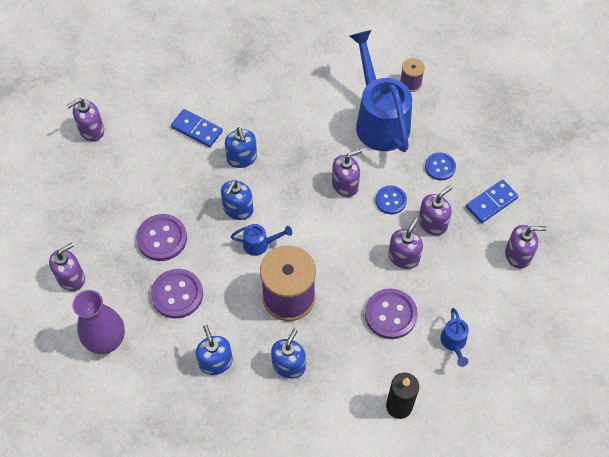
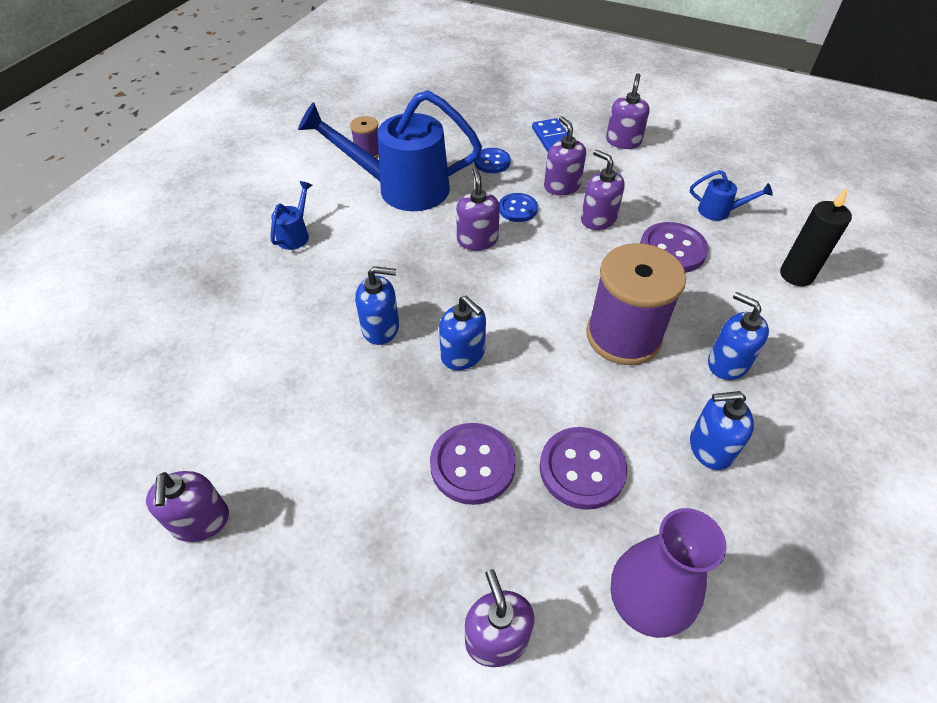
camera: 70 degrees left, 10 degrees down
(197, 129) = (300, 367): blue domino -> none
(259, 244) = (530, 345): blue watering can -> blue watering can (295, 235)

